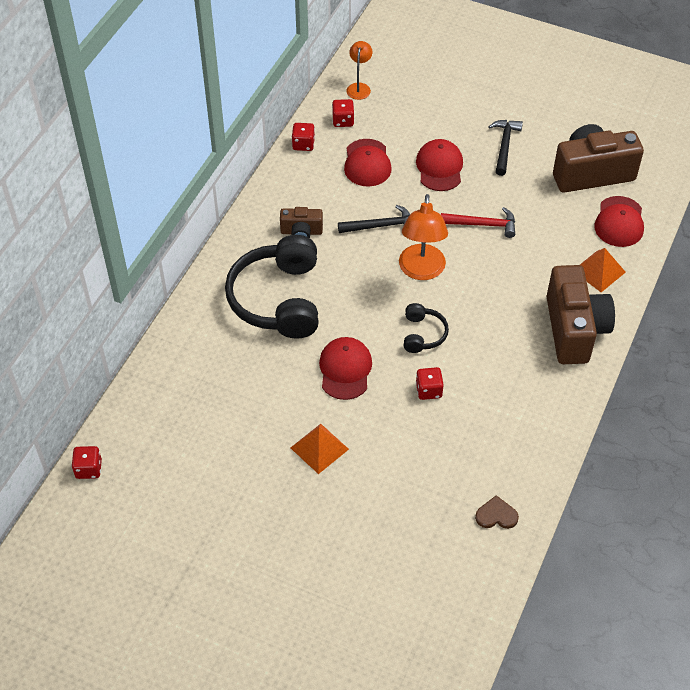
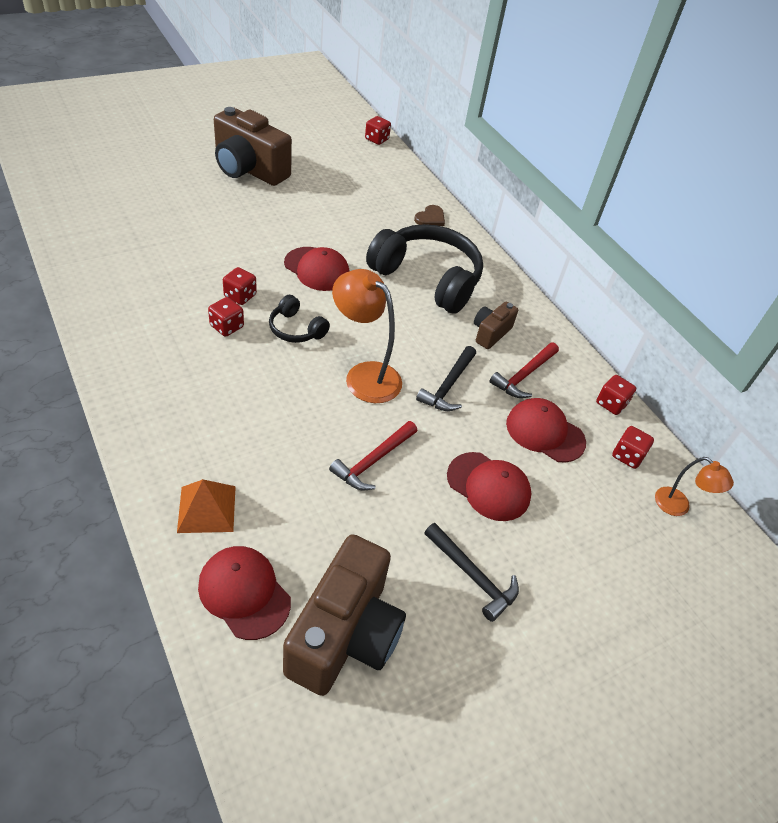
camera: 120 degrees right, 5 degrees down
(319, 448) = (267, 219): orange pyramid -> none
(326, 195) = (524, 375): none -> red hammer
(466, 372) = (227, 326): none -> red dice
(496, 515) = (95, 256): brown heart -> brown heart (430, 218)
(574, 329) = (171, 428): brown camera -> brown camera (249, 170)

